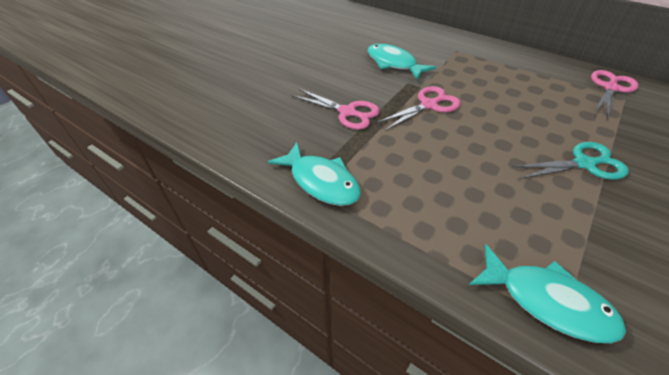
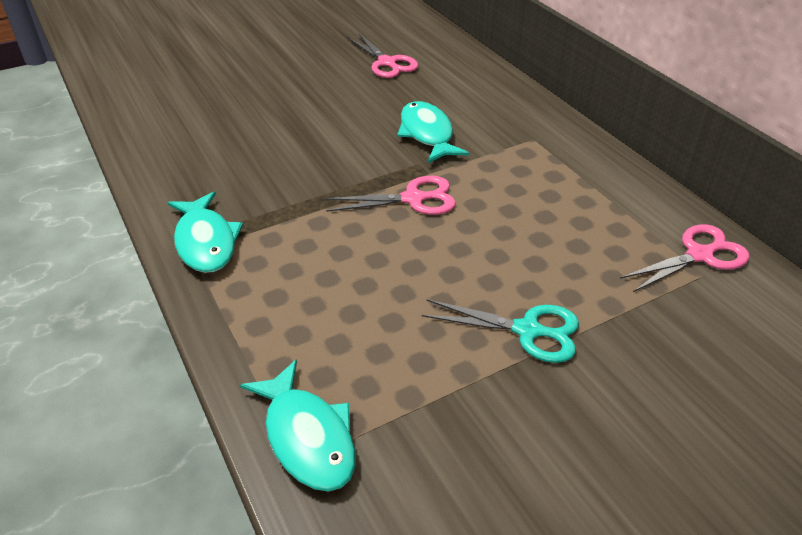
camera: 25 degrees right, 5 degrees down
(347, 112) = (308, 177): pink scissors -> pink scissors (387, 63)

